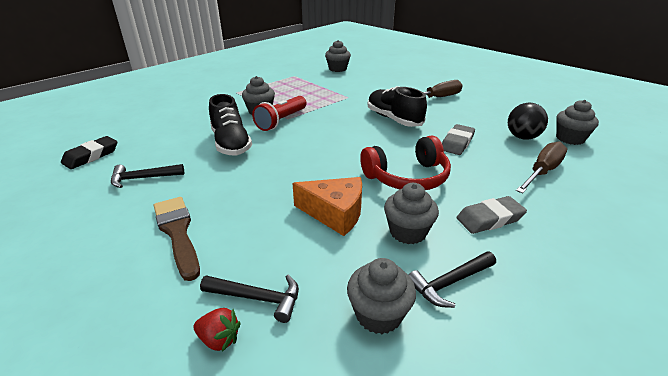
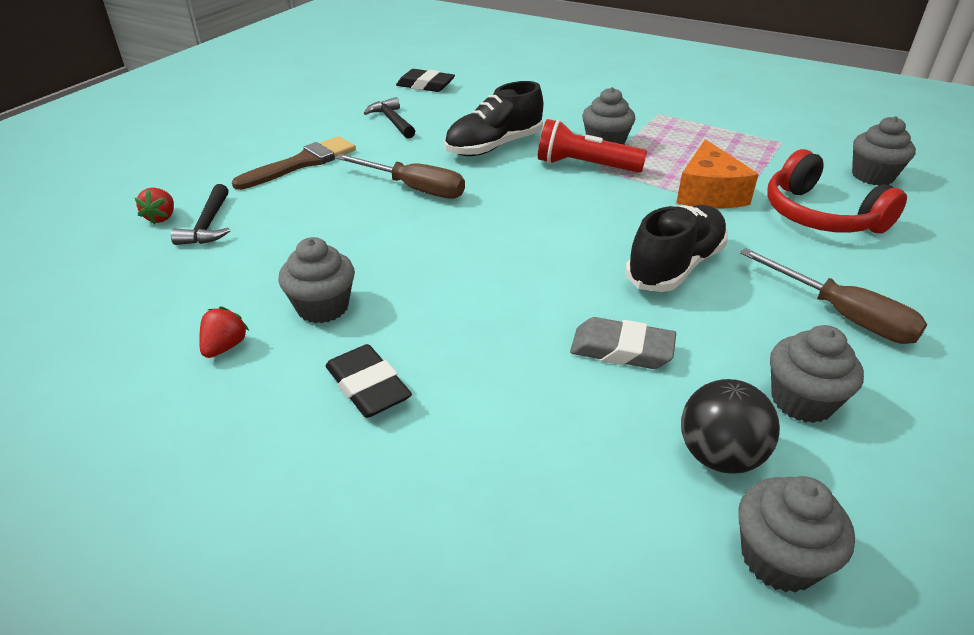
camera: 75 degrees right, 5 degrees up
(335, 213) = (353, 246): orange cheese -> orange cheese (708, 193)
(378, 314) = (179, 297): grey cupcake -> grey cupcake (802, 401)
(407, 177) = (464, 297): red headphones -> red headphones (820, 215)
(450, 283) = (225, 347): black hammer -> red strawberry
(489, 219) = (368, 387): grey eraser -> black eraser
(542, 172) = (557, 474): brown screwdriver -> brown screwdriver (414, 189)

